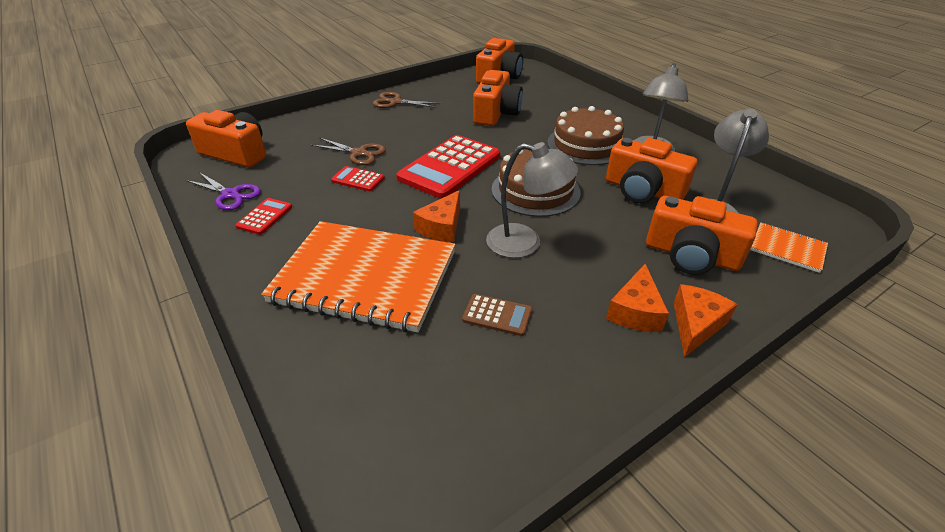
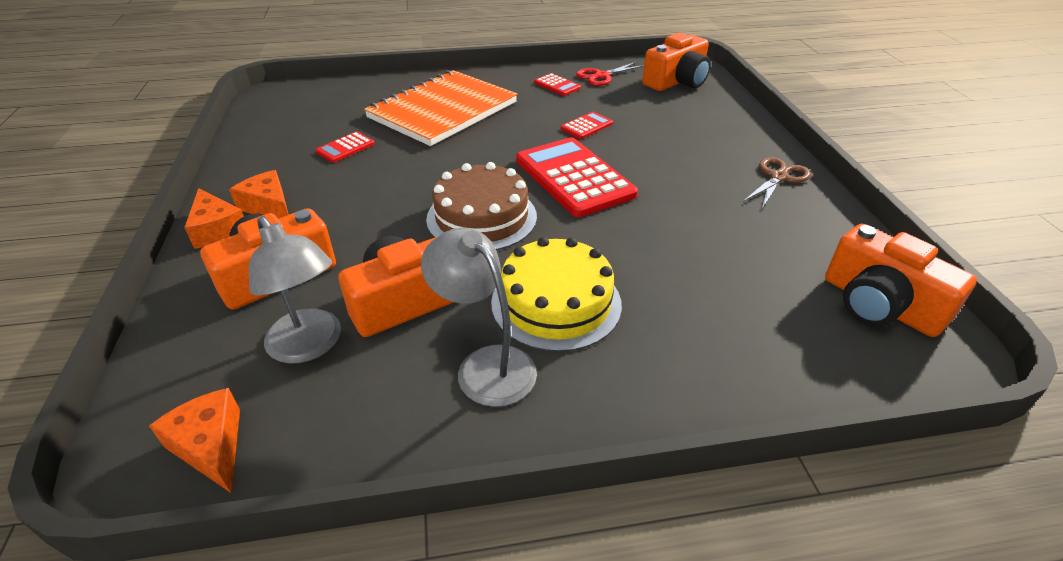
camera: 115 degrees right, 0 degrees up
(230, 194) = (602, 76): purple scissors -> red scissors
(358, 153) = (641, 133): brown scissors -> none
(442, 227) = (471, 150): orange cheese -> orange cheese (211, 446)
(496, 113) = (708, 252): orange camera -> none
(497, 315) = (345, 148): brown calculator -> red calculator
(525, 243) = (406, 183): grey lamp -> none
(586, 145) = (556, 303): brown cake -> yellow cake
(787, 248) = (188, 362): orange notebook -> none

